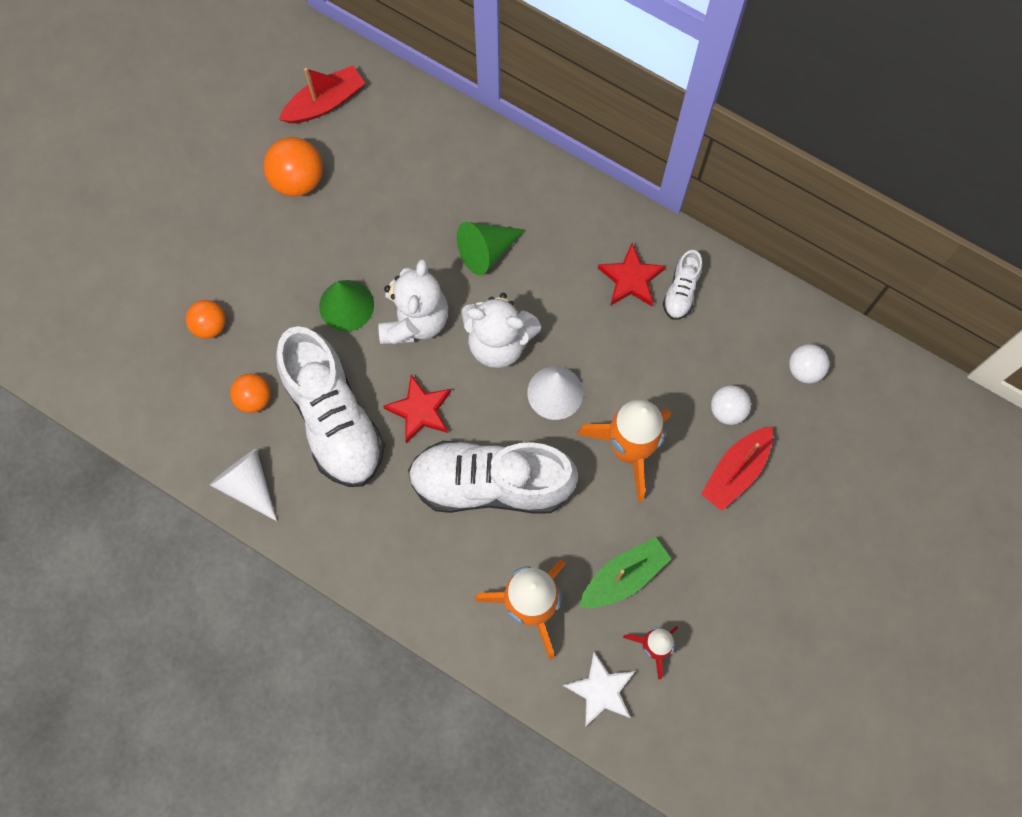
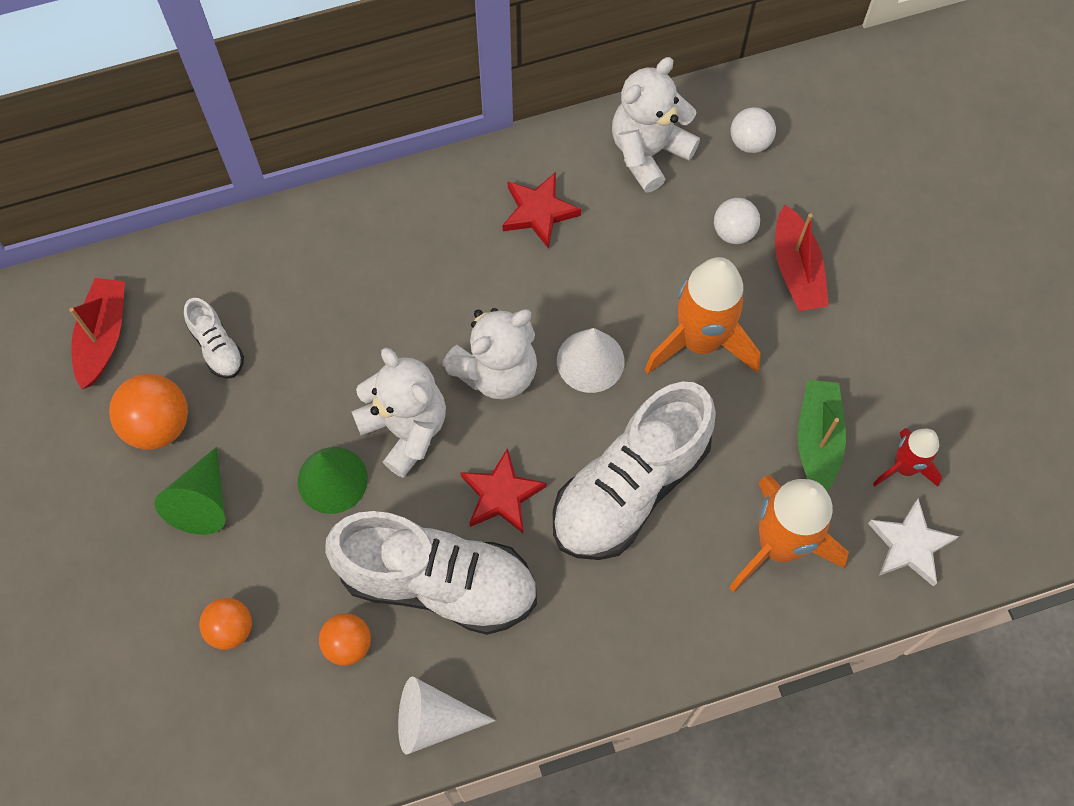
camera: 50 degrees left, 5 degrees down
(486, 251) = (396, 311): green cone -> green cone (202, 502)
(681, 291) = (589, 181): white shoe -> white shoe (217, 347)
(737, 312) = (648, 152): none -> white teddy bear

